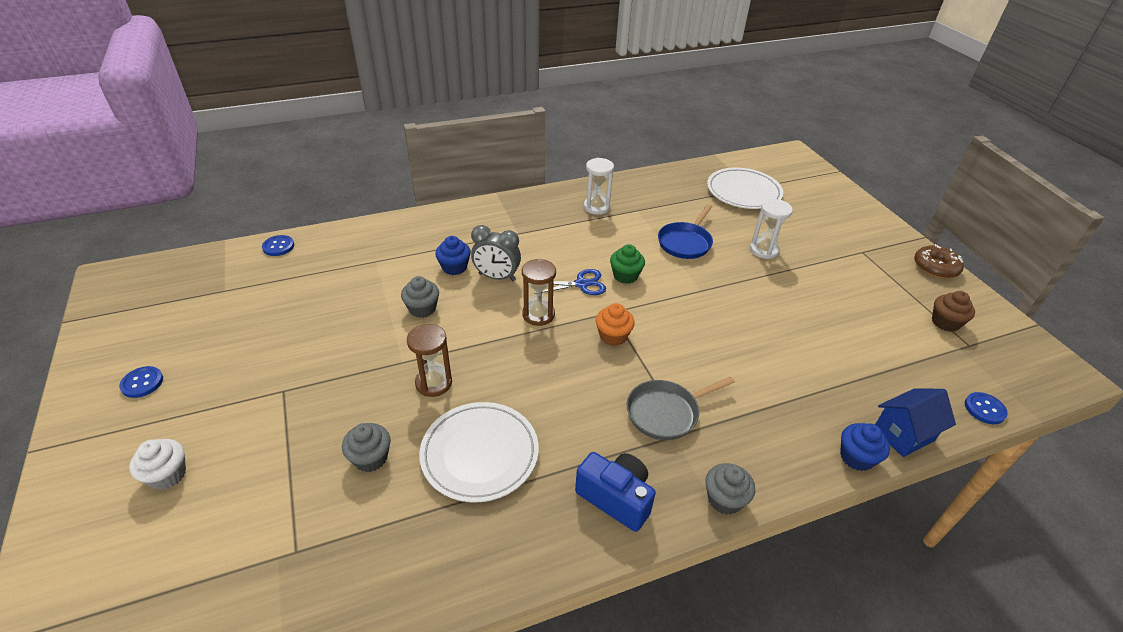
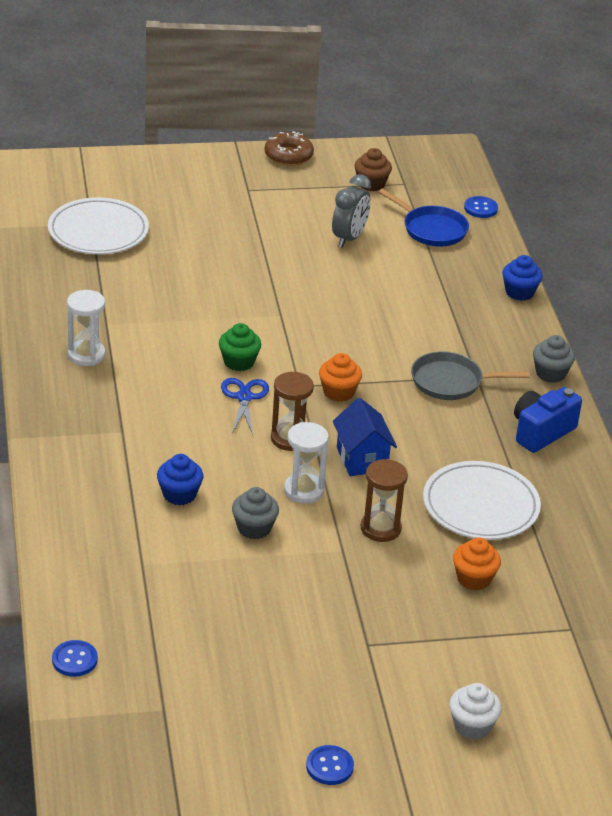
camera: 80 degrees left, 5 degrees down
(370, 458) = (474, 579): grey cupcake -> orange cupcake
(497, 277) = (211, 461): grey clock -> grey clock (349, 238)
(666, 412) = (451, 382): grey pan -> grey pan turned 105 degrees clockwise
(685, 242) = (189, 303): blue pan -> blue pan (431, 229)
(764, 250) = (223, 252): white hourglass -> white hourglass (304, 490)
(903, 434) = (500, 260): blue house -> blue house (362, 459)

